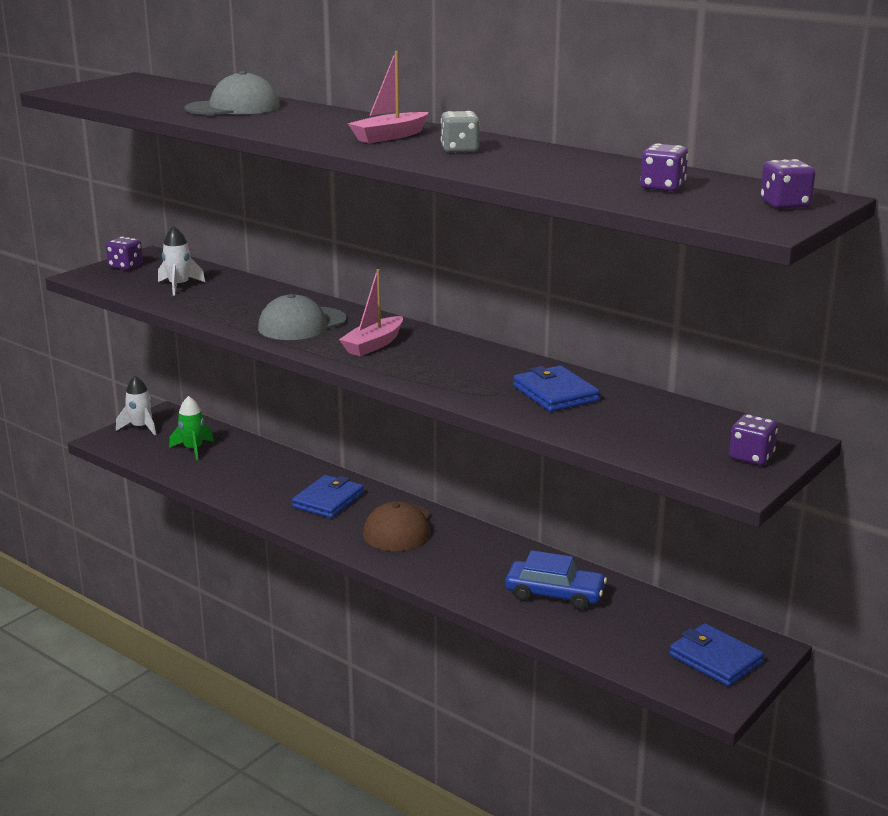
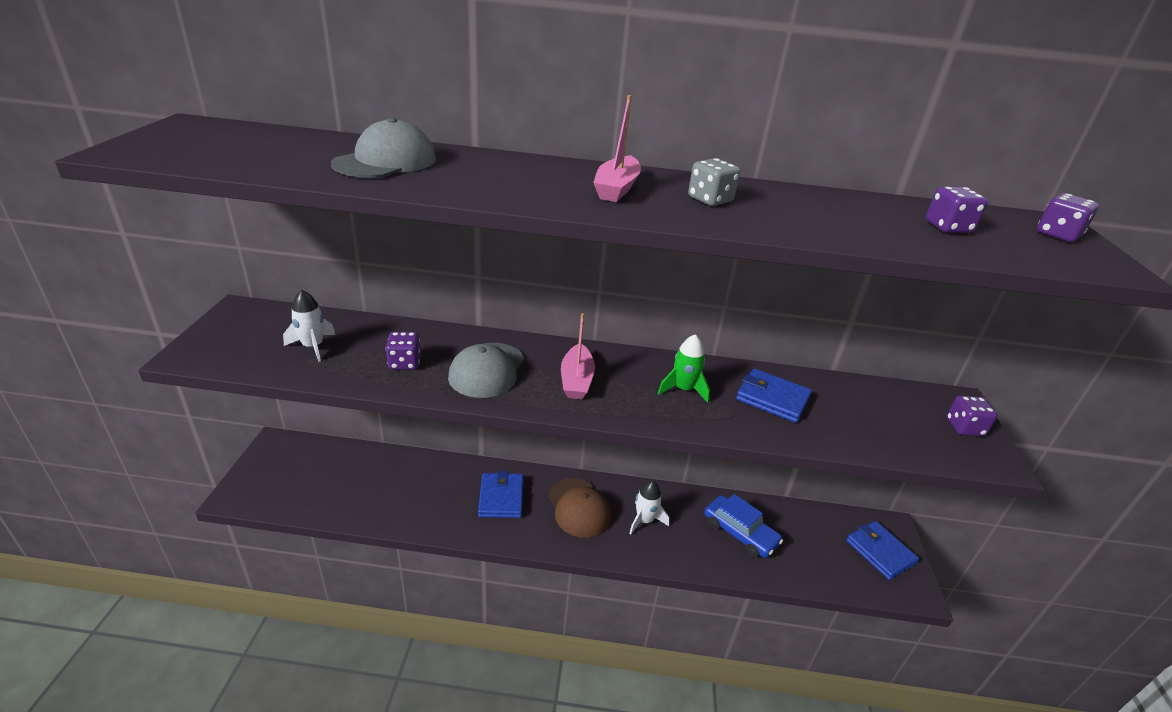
camera: 35 degrees left, 10 degrees up
(126, 266) = (226, 331): purple dice -> purple dice (405, 363)
(140, 427) = (262, 468): white rocket -> white rocket (644, 520)
(193, 449) = (335, 478): green rocket -> green rocket (683, 389)
(554, 594) = (740, 533): blue car -> blue car turned 60 degrees clockwise
(715, 659) = (880, 552): blue wallet -> blue wallet turned 45 degrees clockwise

